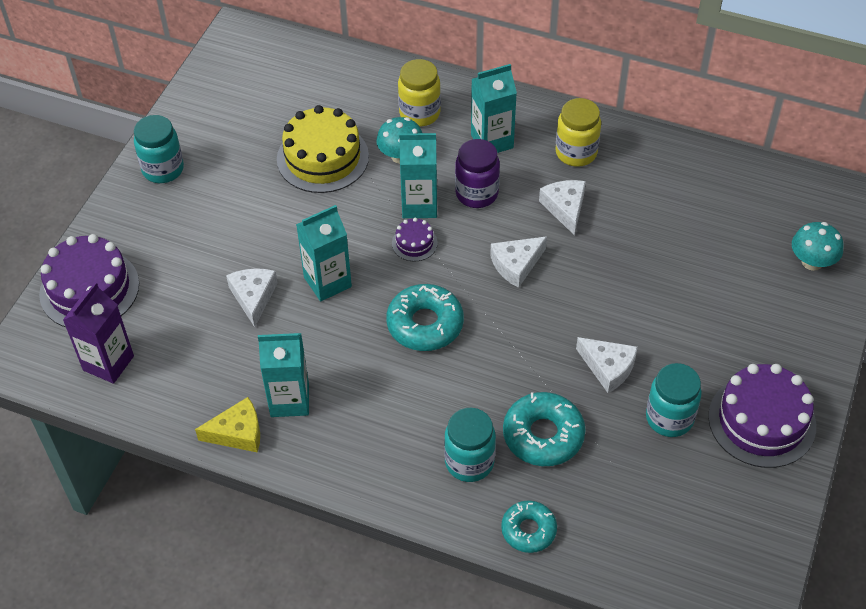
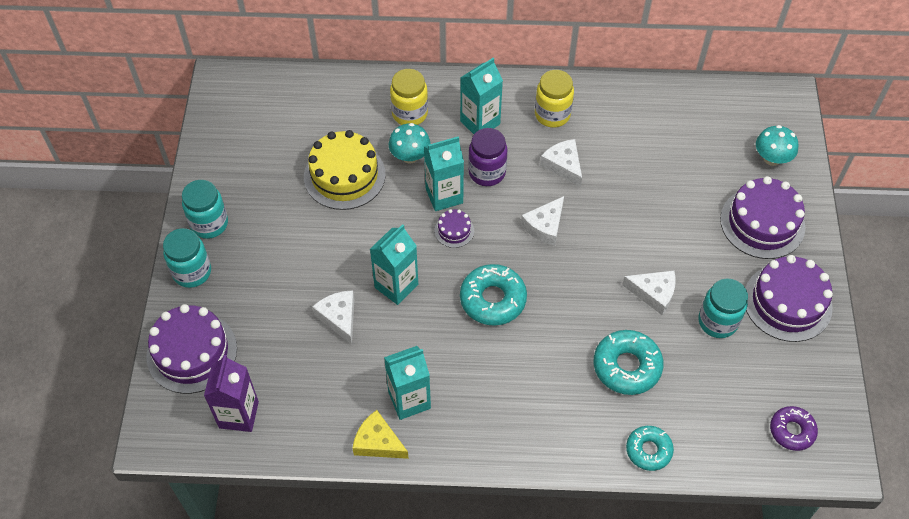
camera: 20 degrees left, 5 degrees up
(237, 433) = (378, 442): yellow cheese -> yellow cheese turned 120 degrees counterclockwise
(469, 462) = (578, 408): turquoise jar -> turquoise jar (192, 272)
(705, 560) = (792, 431): none -> purple donut
(769, 328) = (762, 223): none -> purple cake

